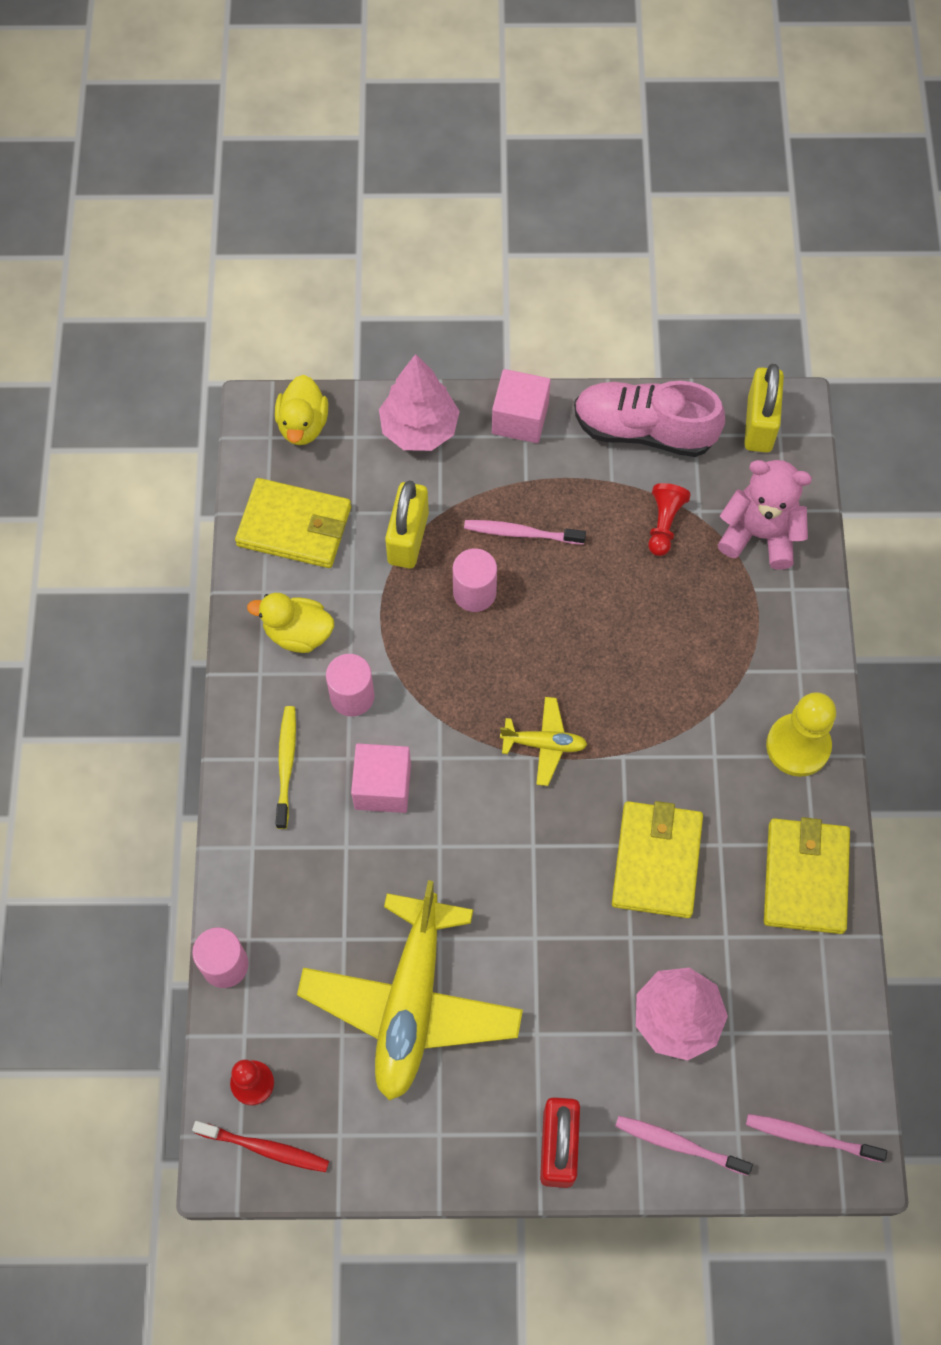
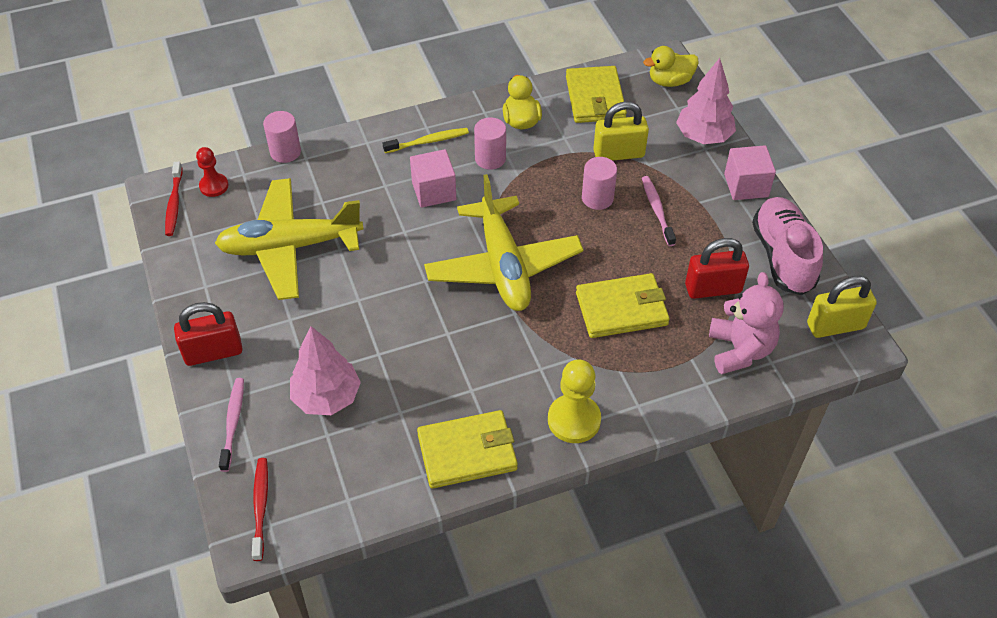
camera: 70 degrees right, 15 degrees down
(544, 744) = (503, 266): yellow plane -> yellow plane, size x2.25
(657, 861) = (442, 354): yellow wallet -> yellow wallet (621, 309)
(664, 524) = (713, 288): red pawn -> red padlock
(810, 1137) = (260, 507): pink toothbrush -> red toothbrush

